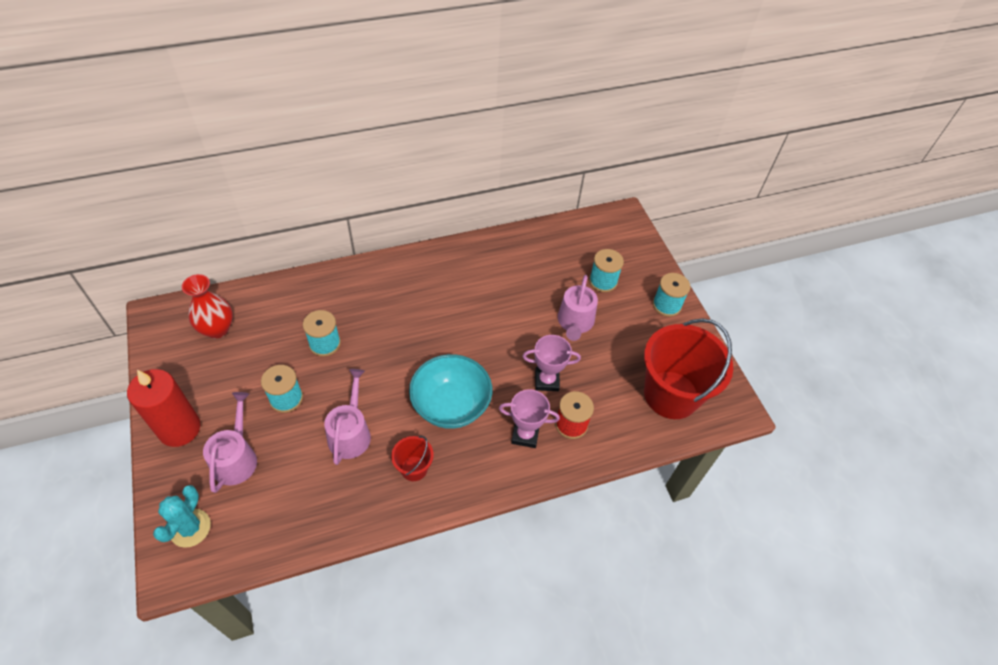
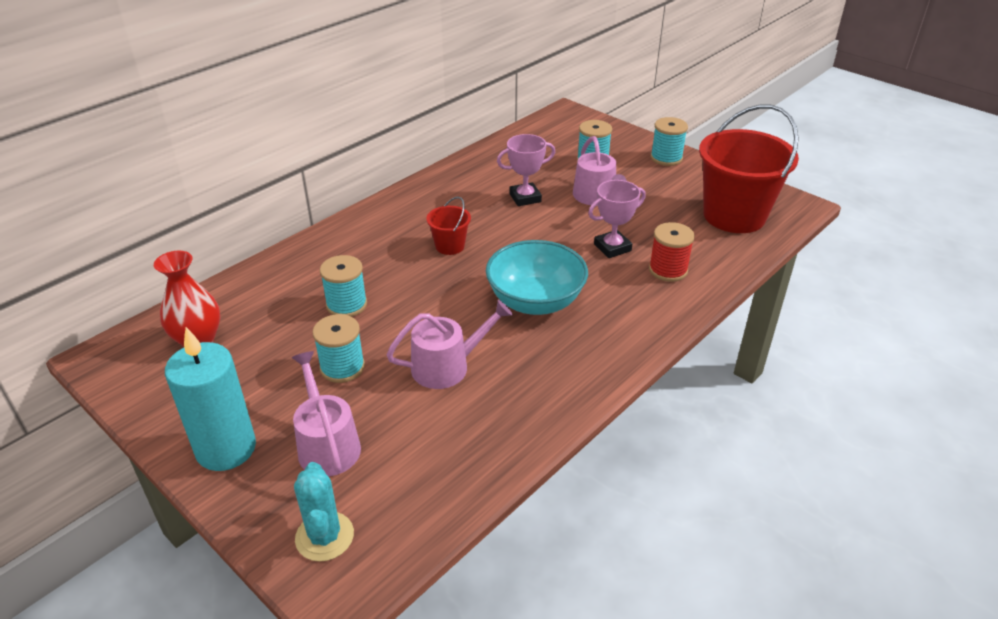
camera: 25 degrees left, 15 degrees down
(179, 429) = (226, 449): red candle -> turquoise candle
(350, 433) = (447, 366): pink watering can -> pink watering can turned 90 degrees clockwise
(414, 468) = (546, 366): red bucket -> red bucket (450, 246)
(525, 435) = (632, 295): pink trophy -> pink trophy (525, 198)

